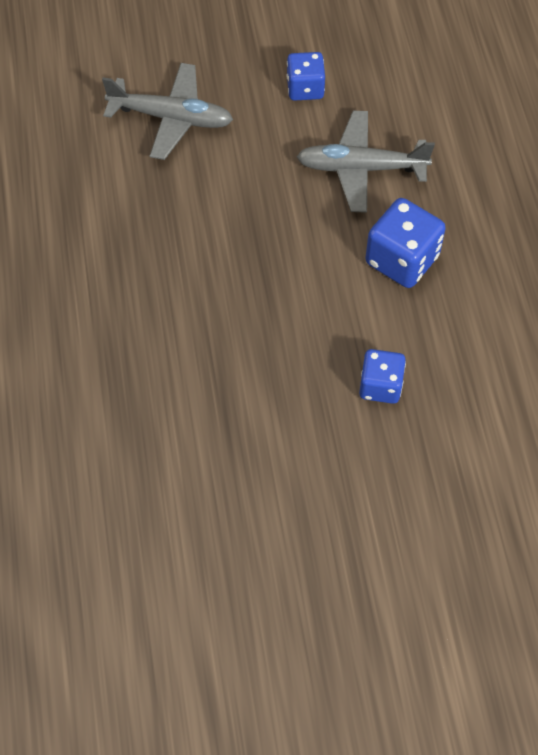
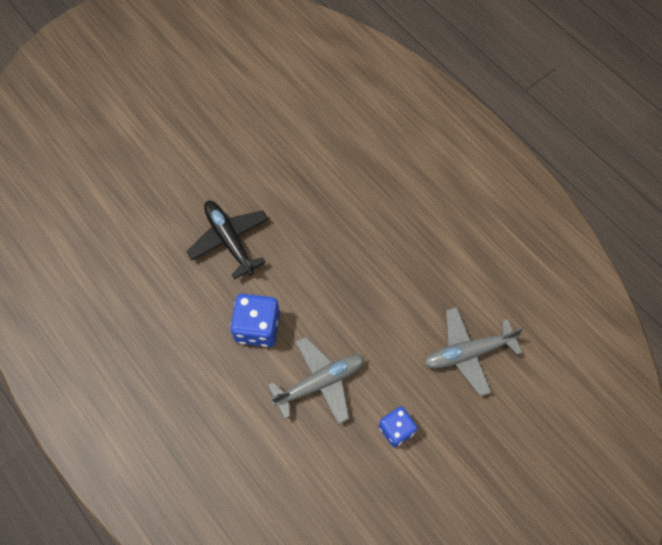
camera: 150 degrees right, 5 degrees up
(380, 386) = (229, 240): blue dice -> black plane

